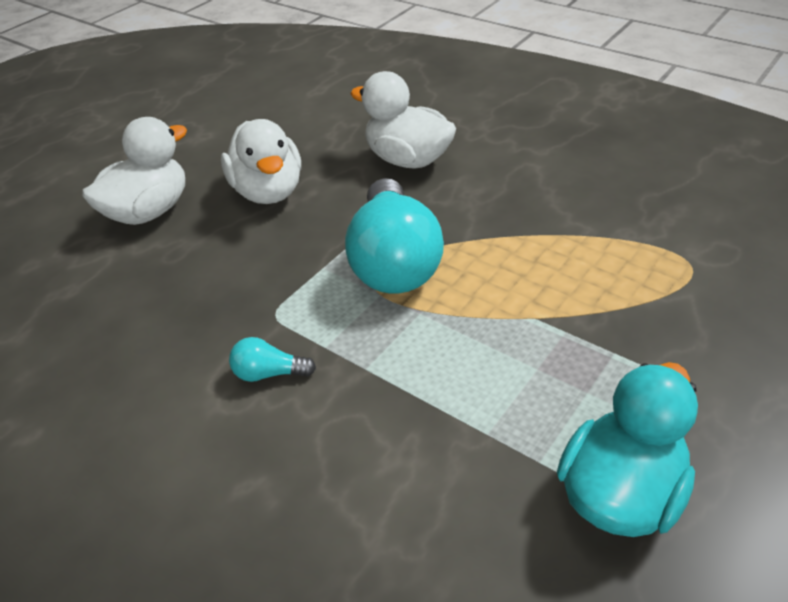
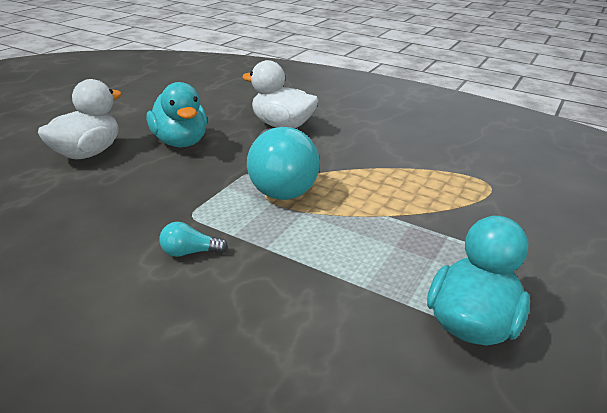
camera: 10 degrees left, 10 degrees down
(268, 192) = (181, 142): white duck -> turquoise duck

